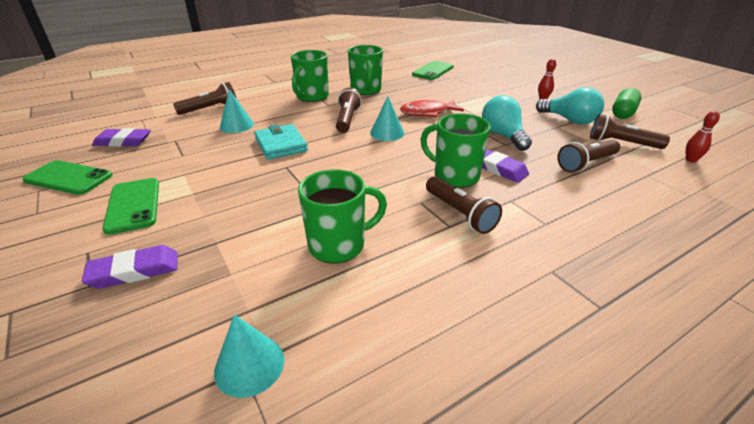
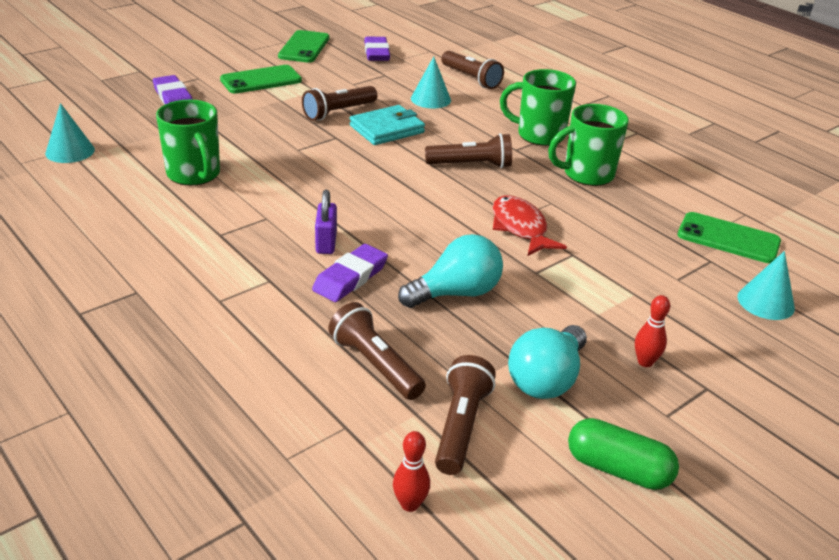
camera: 80 degrees right, 0 degrees up
(387, 133) = (438, 195): turquoise cone -> turquoise cone (765, 302)
(455, 176) = (326, 243): green mug -> purple padlock
(460, 213) = (242, 242): brown flashlight -> brown flashlight (338, 112)

